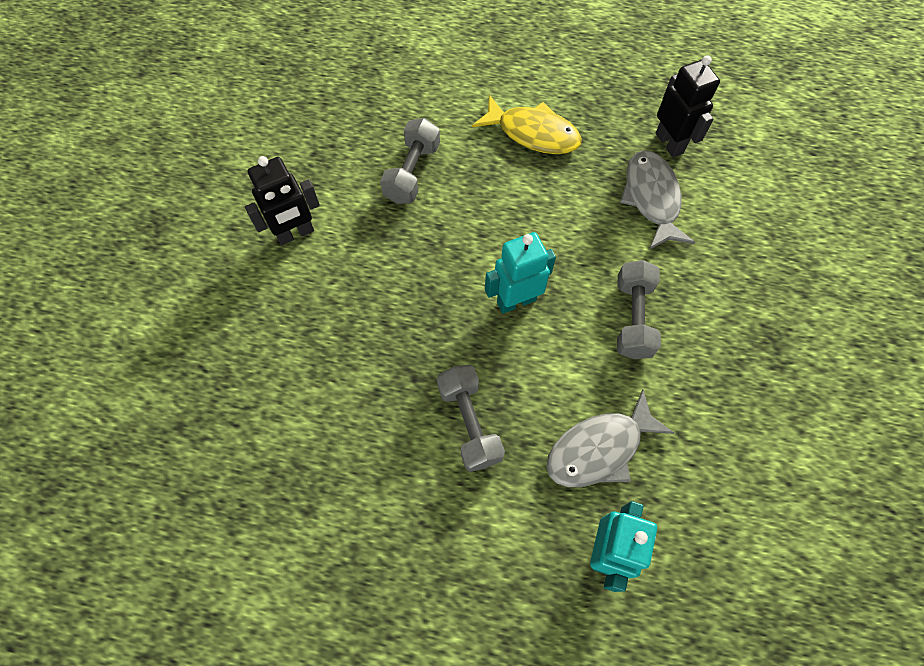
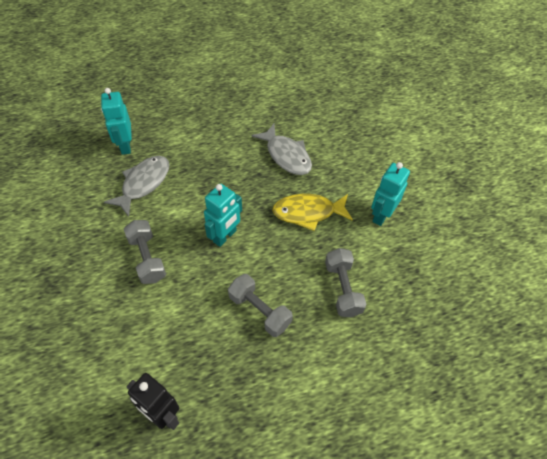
camera: 150 degrees right, 10 degrees down
(295, 233) = (381, 215): black robot -> turquoise robot
(469, 423) = (218, 167): grey dumbbell -> grey dumbbell (259, 311)
(533, 133) = (277, 366): yellow fish -> yellow fish (308, 212)
(652, 198) = (161, 352): grey fish -> grey fish (286, 155)

